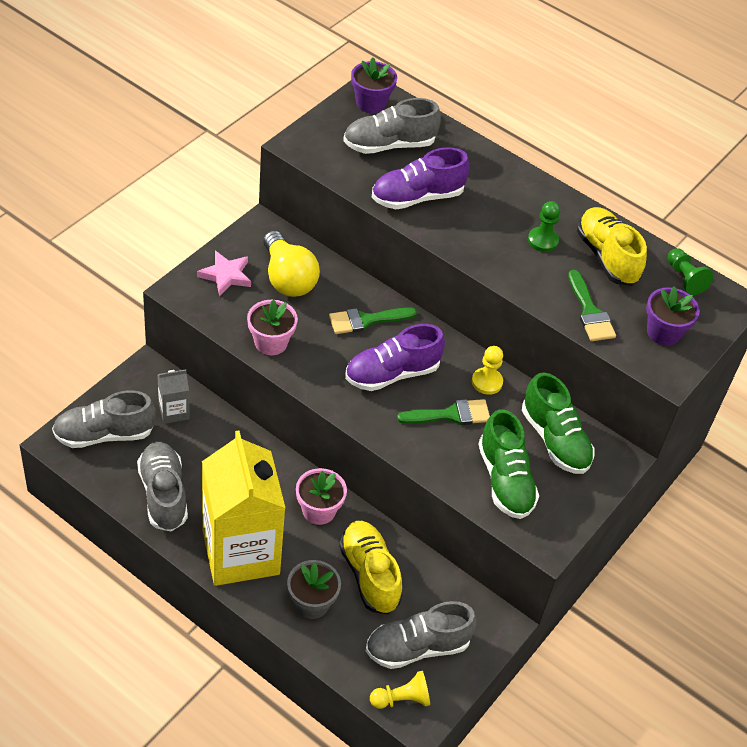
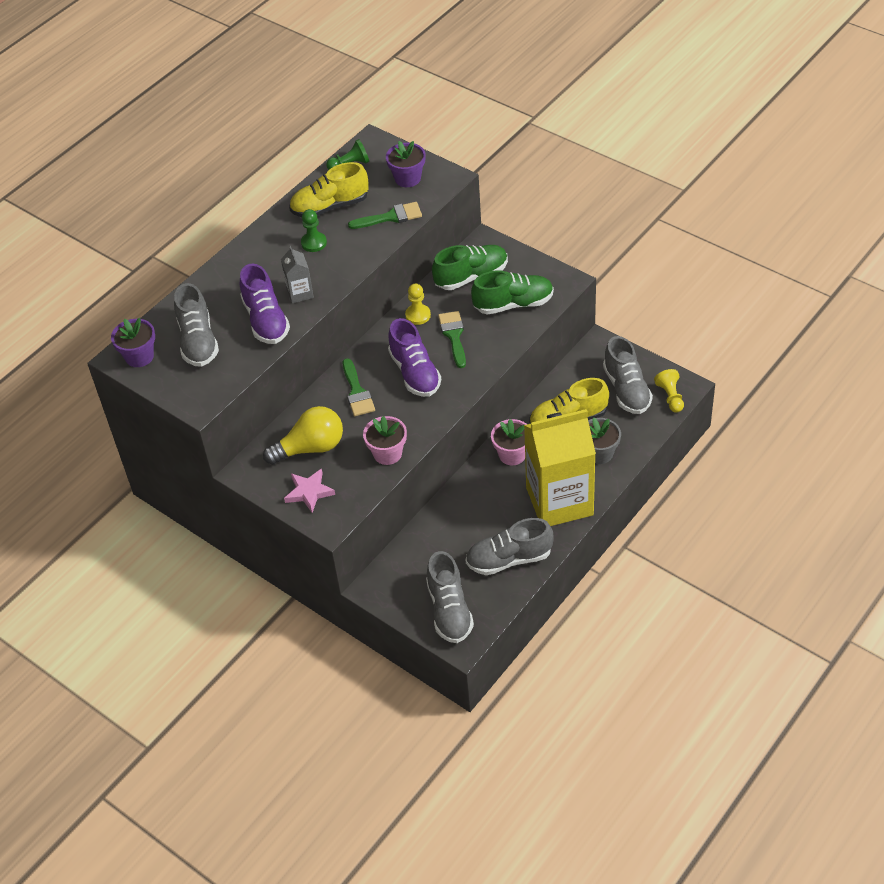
camera: 80 degrees left, 0 degrees up
(174, 411) = (419, 562): grey carton -> grey carton (300, 293)

